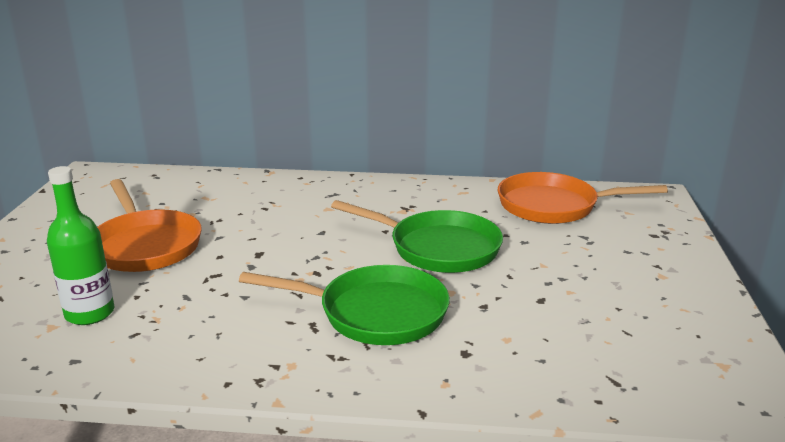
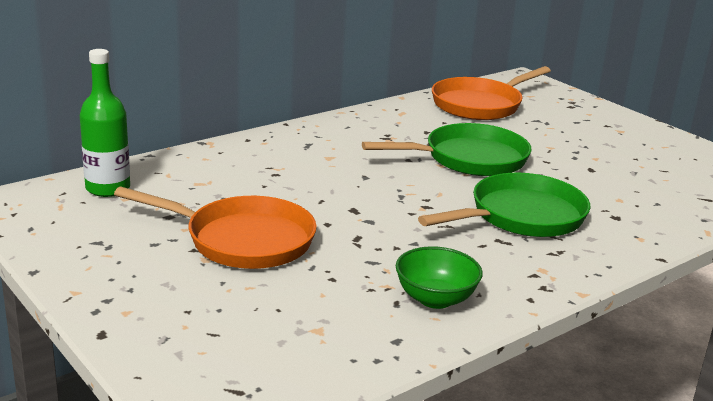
camera: 45 degrees left, 0 degrees up
(90, 313) = (326, 306): green bottle -> green bottle (108, 188)
(163, 345) = (435, 299): none -> green bowl

